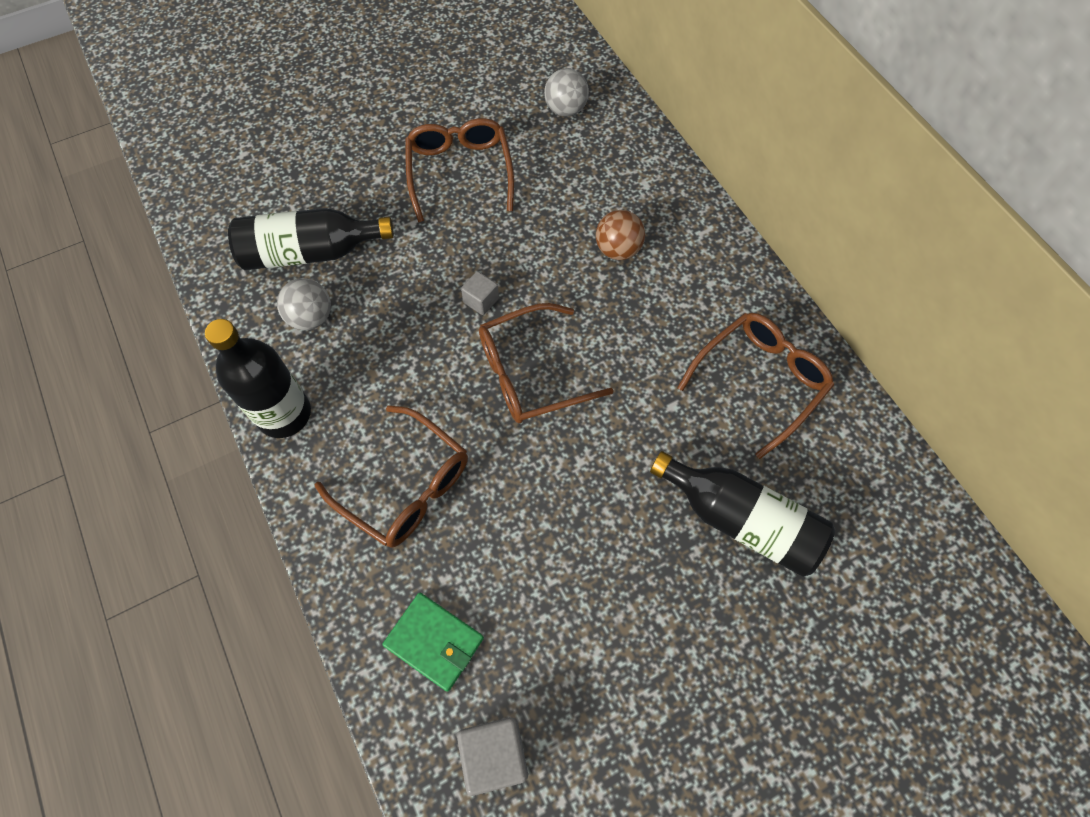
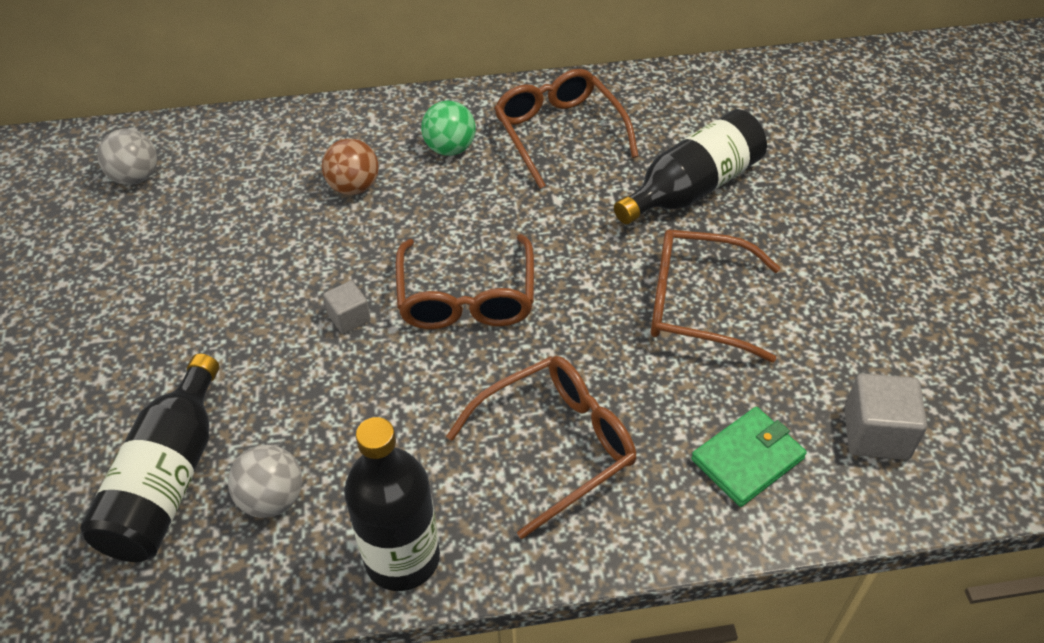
camera: 70 degrees left, 15 degrees down
(460, 173) = (154, 293): brown glasses -> brown glasses (698, 304)
(696, 301) = (450, 148): none -> green ball

